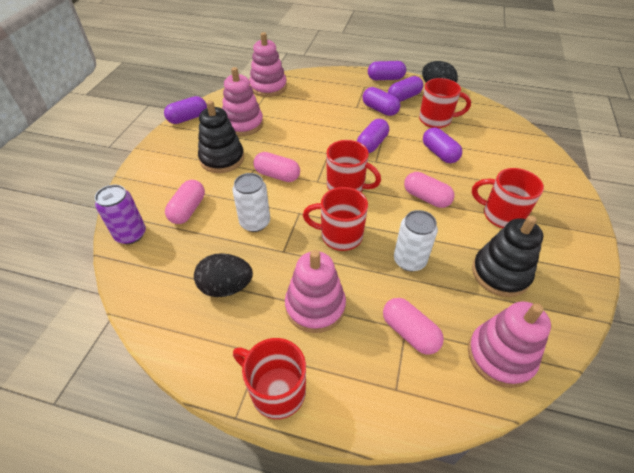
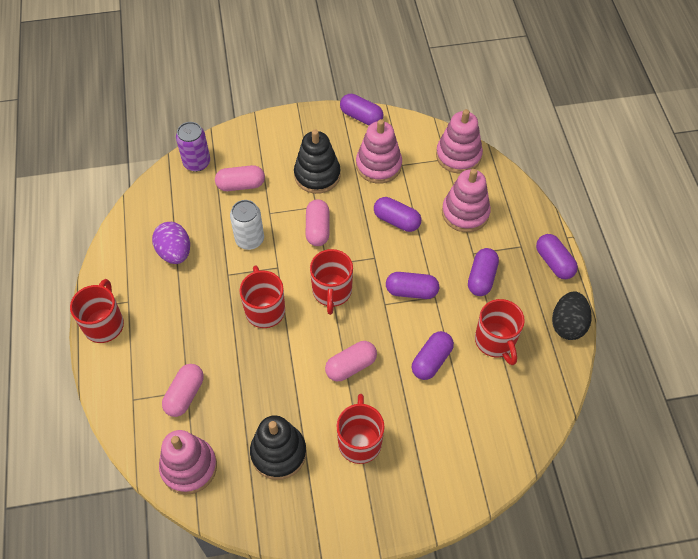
camera: 65 degrees right, 10 degrees up
(226, 287) = (175, 252): black egg -> purple egg
(315, 306) = (182, 320): pink stacking toy -> pink stacking toy (465, 213)
(404, 97) = (523, 294): purple capsule -> purple capsule (396, 220)
(409, 260) = (260, 374): white can -> none
(426, 198) = (351, 366): pink capsule -> pink capsule turned 45 degrees clockwise

